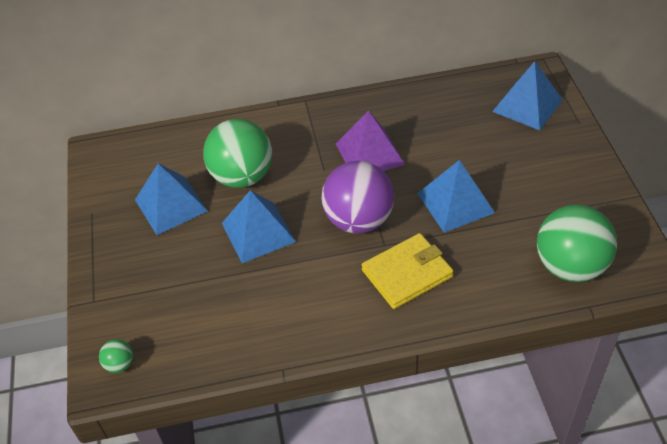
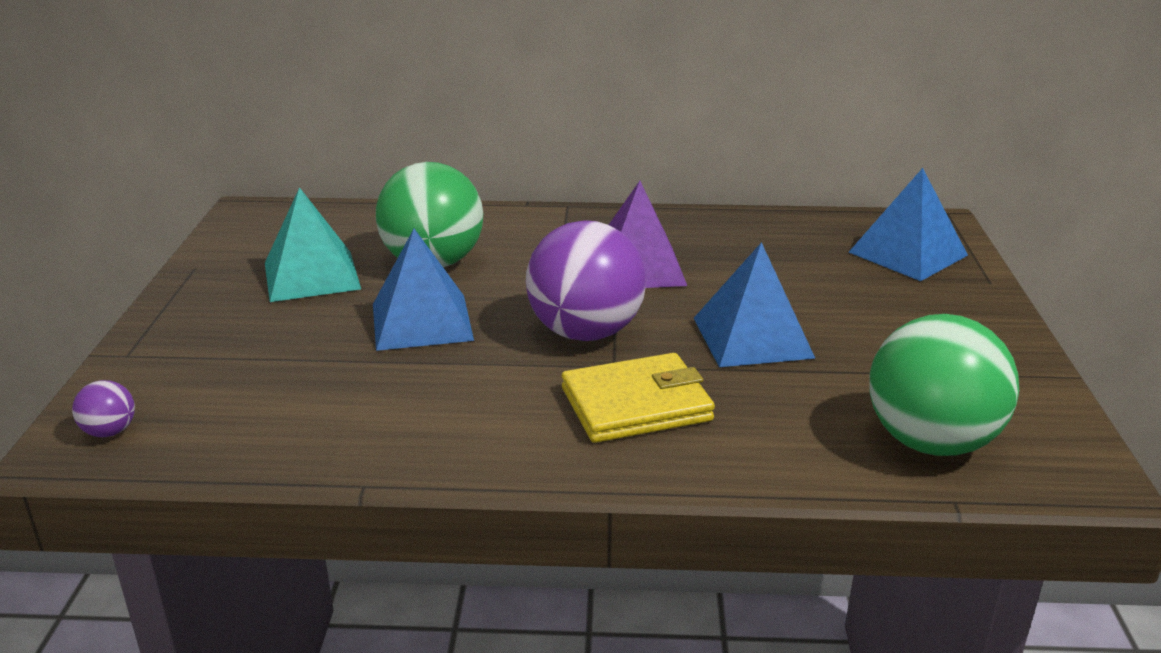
camera: 10 degrees right, 20 degrees down
(120, 364) = (110, 432): green ball -> purple ball
(171, 205) = (312, 275): blue pyramid -> turquoise pyramid

